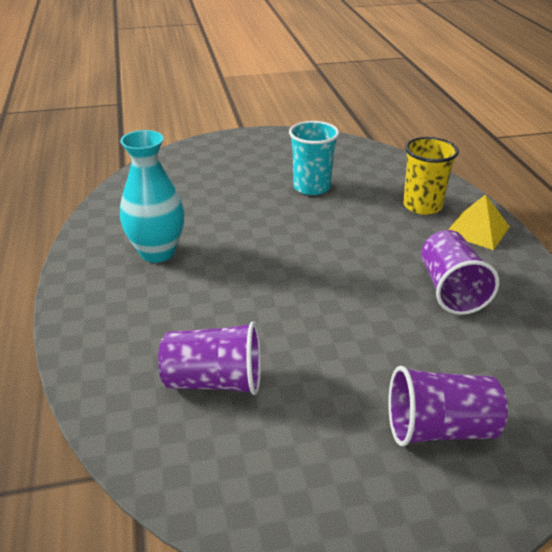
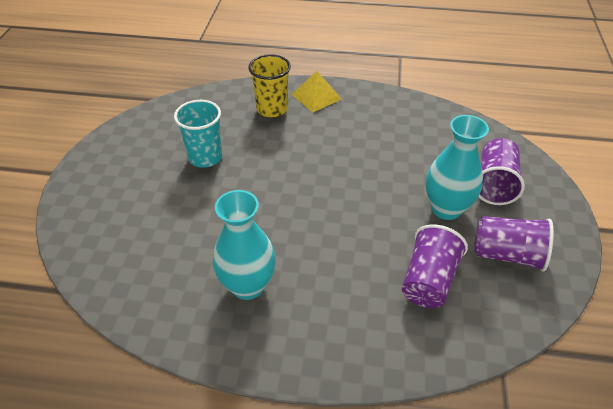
camera: 70 degrees left, 10 degrees up
(350, 380) = (446, 209): none -> turquoise vase
(451, 290) = (375, 133): purple cup -> purple cup (507, 254)

